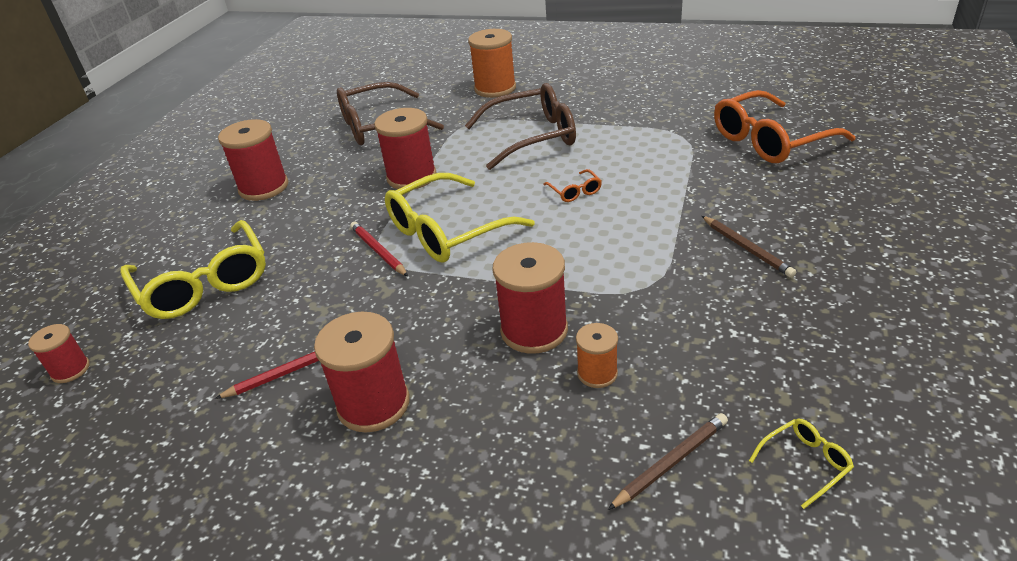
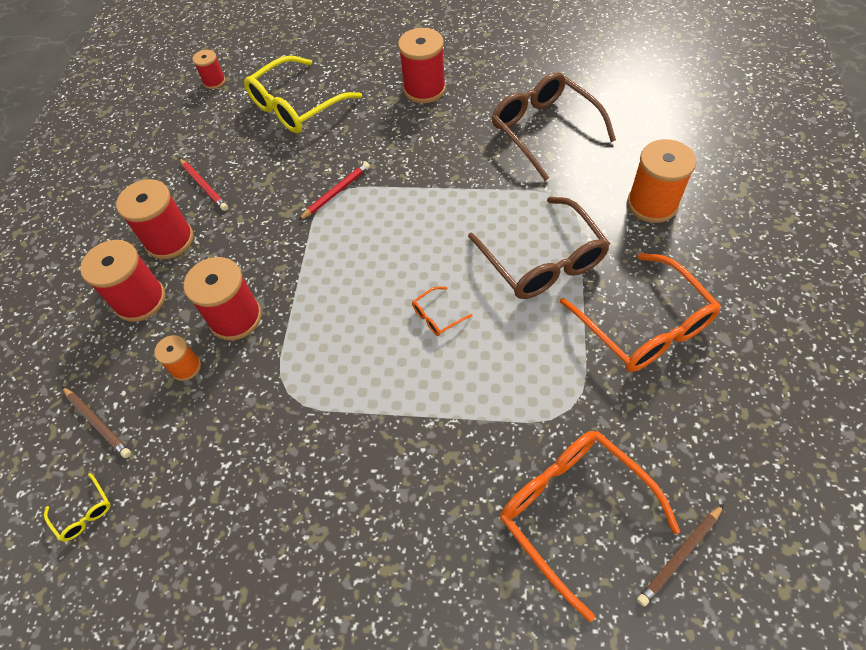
camera: 80 degrees right, 20 degrees up
(411, 177) = (451, 182): red spool -> red spool (140, 300)
(447, 231) = (365, 230): yellow glasses -> none
(611, 102) = (644, 325): none -> orange glasses
(747, 248) = (344, 478): brown pencil -> brown pencil (680, 556)

